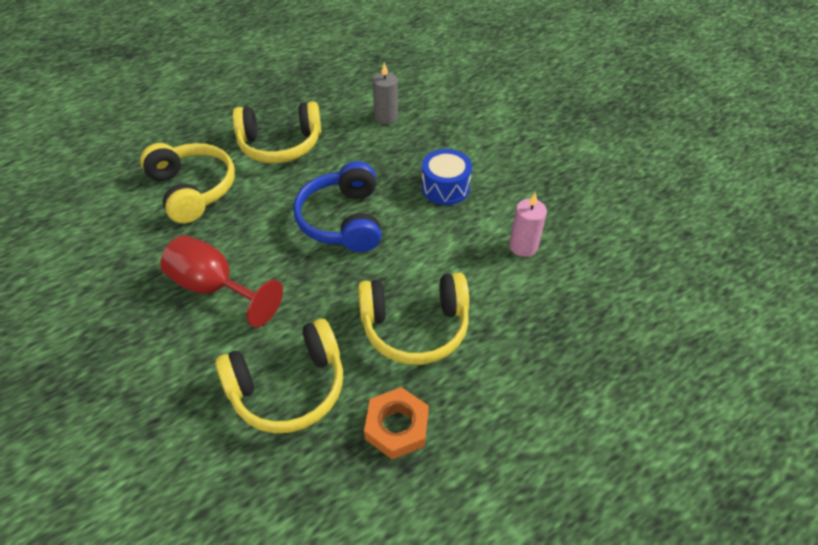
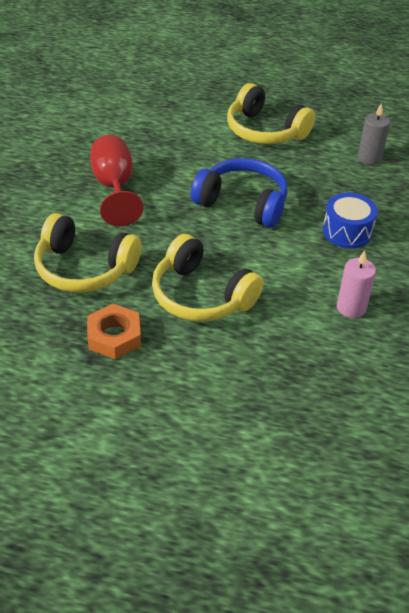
camera: 45 degrees right, 5 degrees down
(193, 189) = (173, 124): yellow headphones -> none
(343, 220) = (243, 203): blue headphones -> blue headphones turned 75 degrees clockwise

